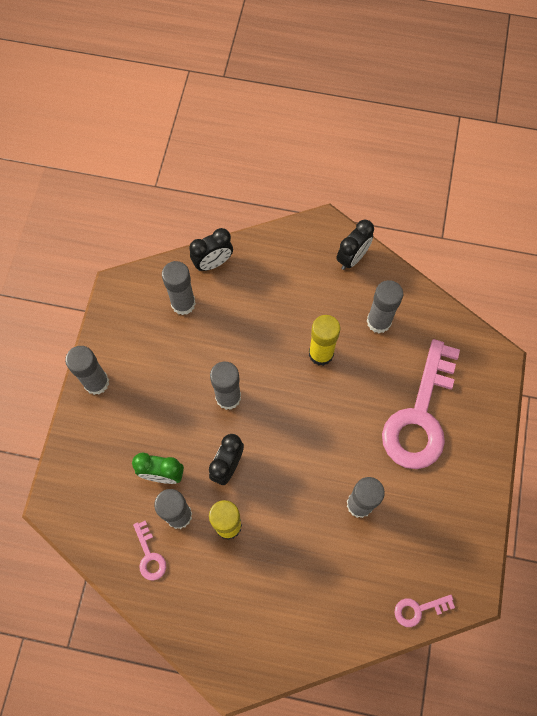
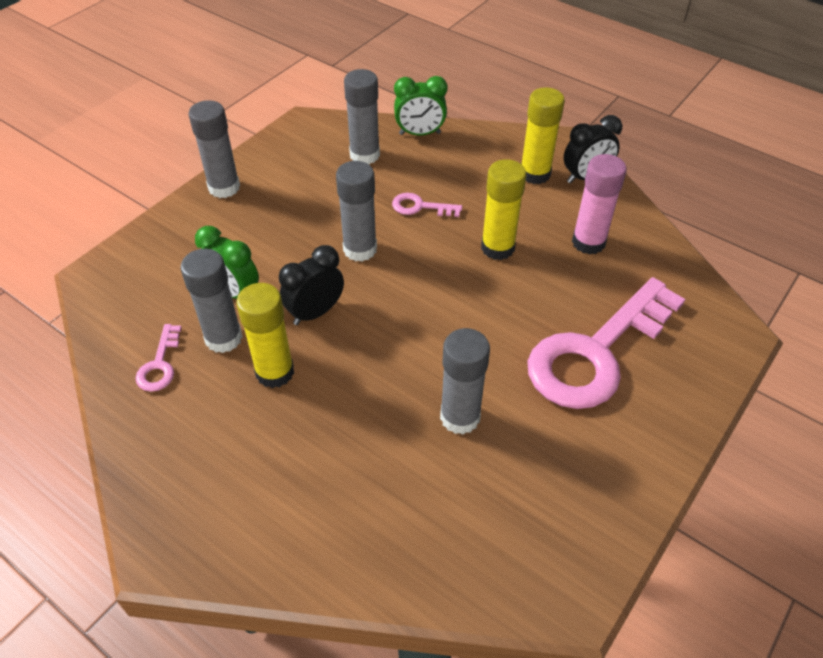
camera: 25 degrees right, 20 degrees down
(213, 263) = (420, 133): black clock -> green clock
(315, 270) = (535, 174): none -> yellow glue stick
(378, 321) = (588, 242): grey glue stick -> pink glue stick
(418, 609) = (476, 583): pink key -> pink key (420, 207)

